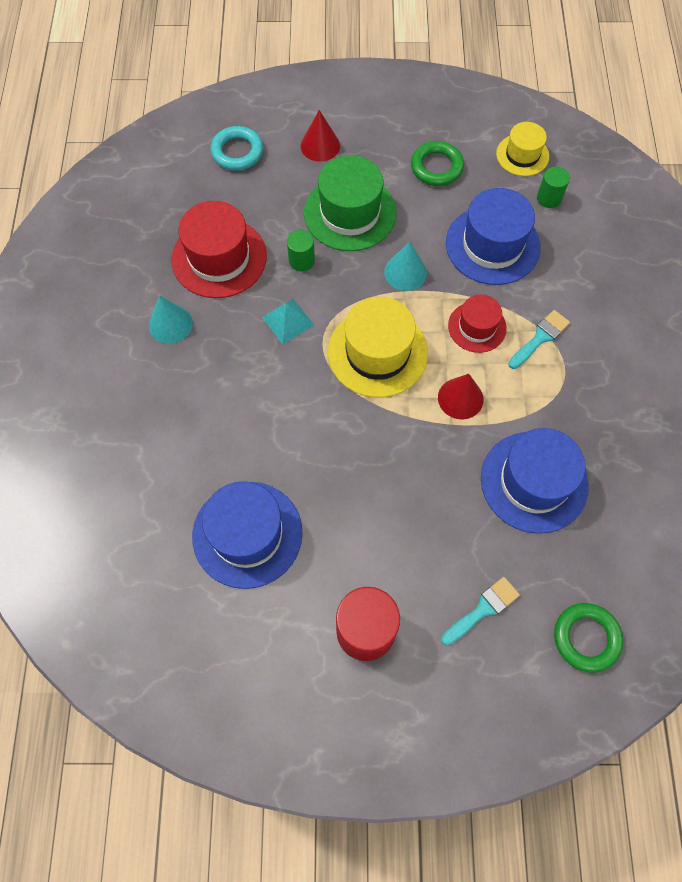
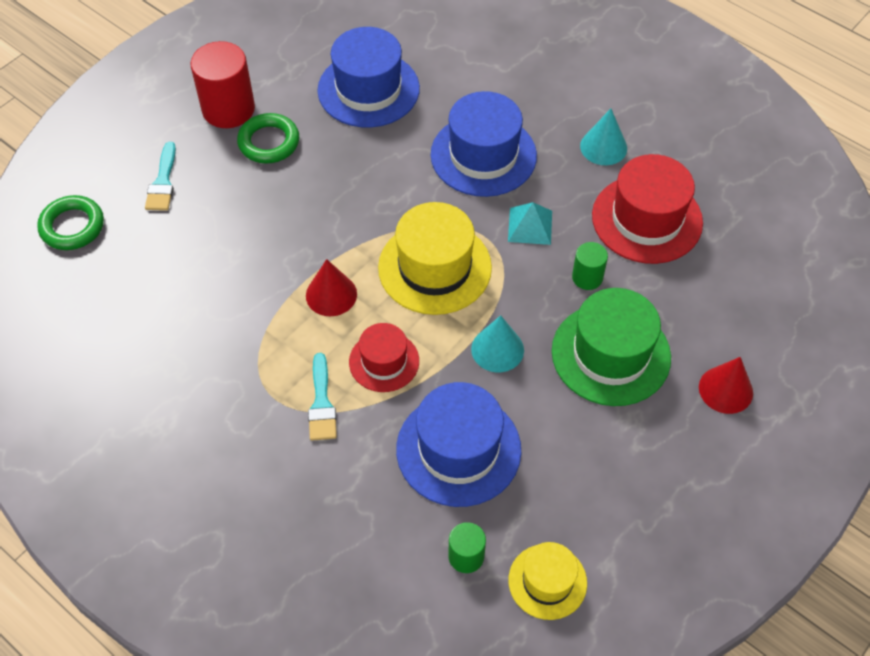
camera: 130 degrees right, 10 degrees down
(237, 152) = (774, 311): turquoise ring -> none
(436, 167) = (604, 478): green ring -> green ring (269, 142)
(534, 482) = (209, 288): blue hat -> blue hat (483, 155)

